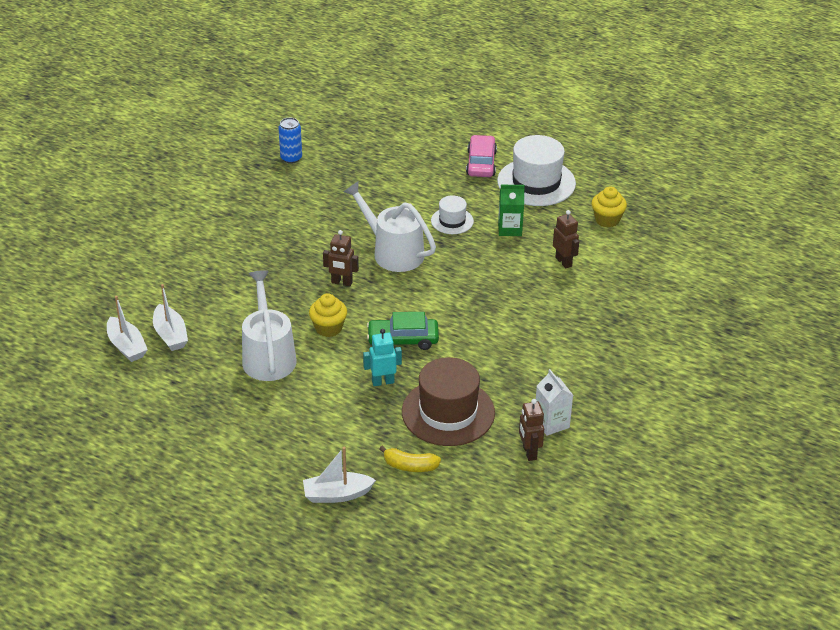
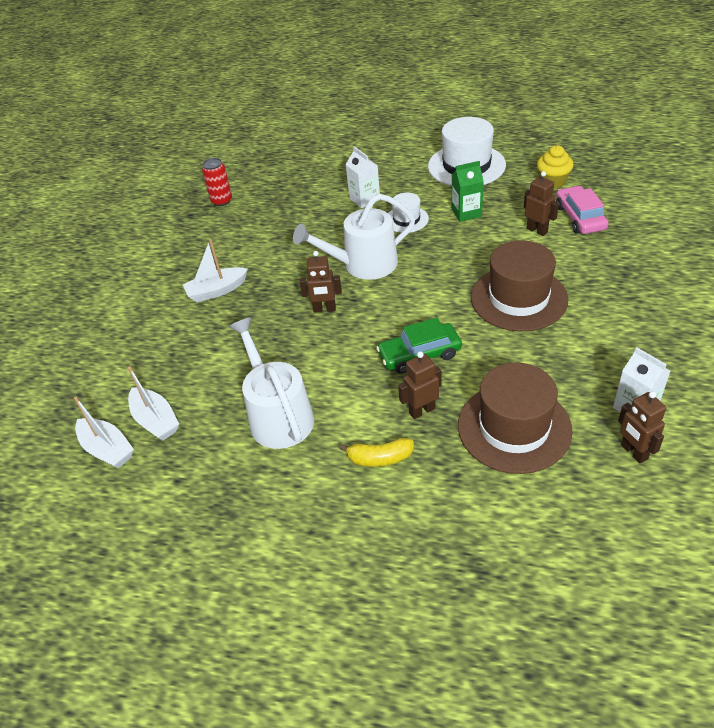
camera: 10 degrees left, 5 degrees up
(291, 158) = (222, 201): blue can -> red can
(328, 328) = (332, 363): yellow cupcake -> none
(337, 494) = (439, 582): white boat -> white boat (217, 291)
(383, 382) = (421, 410): turquoise robot -> brown robot
(393, 252) = (363, 264): white watering can -> white watering can turned 45 degrees counterclockwise
(410, 466) = (507, 512): yellow banana -> yellow banana (380, 458)
(423, 191) = (364, 199): none -> white carton
(481, 163) = (406, 162): pink car -> pink car (580, 217)
(511, 316) = (518, 298): none -> brown hat

